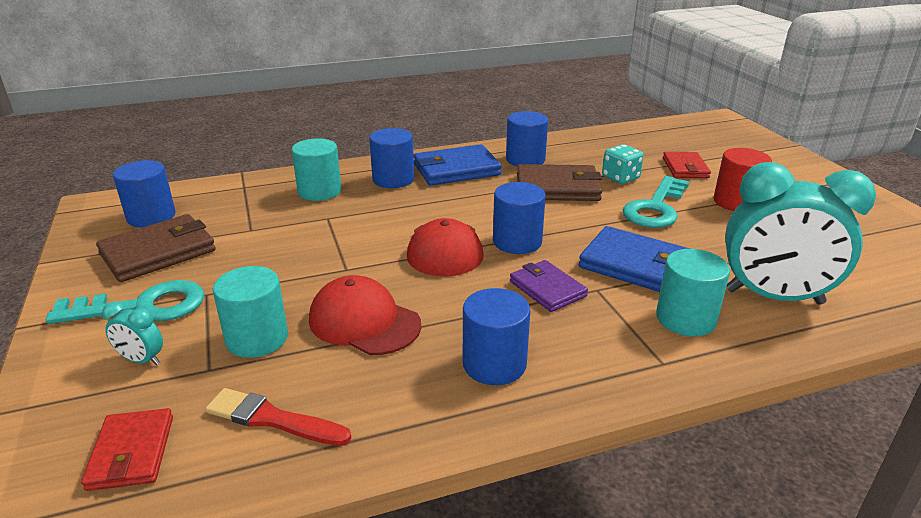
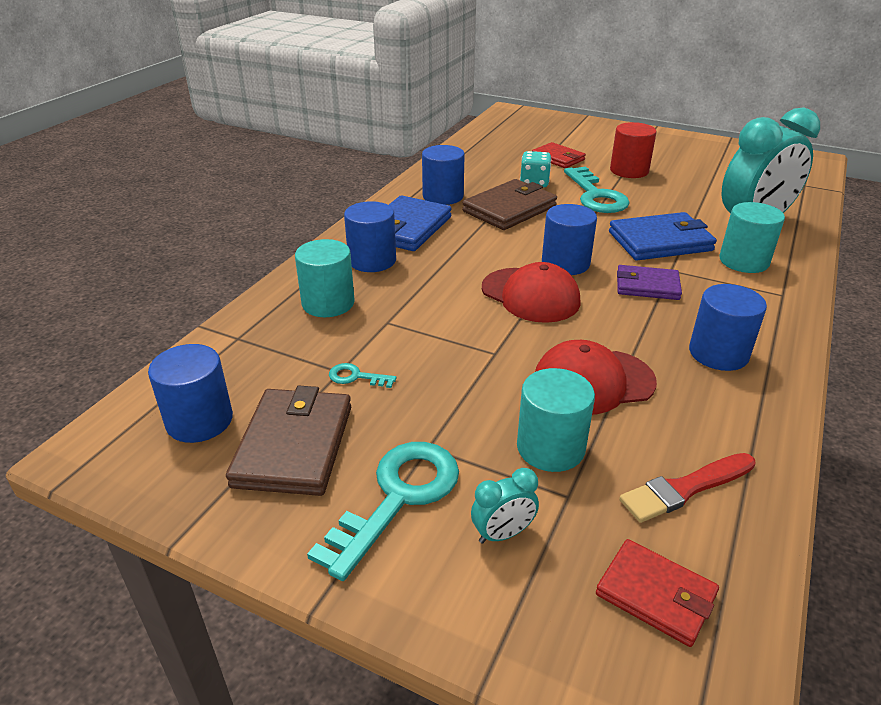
camera: 45 degrees left, 5 degrees up
(251, 237) = (356, 377): none -> turquoise key

